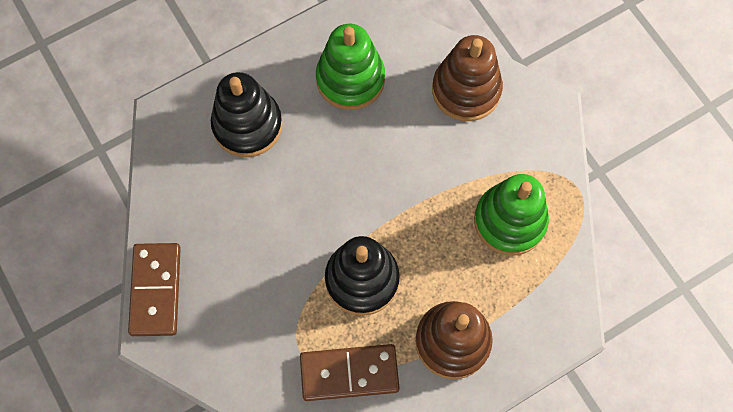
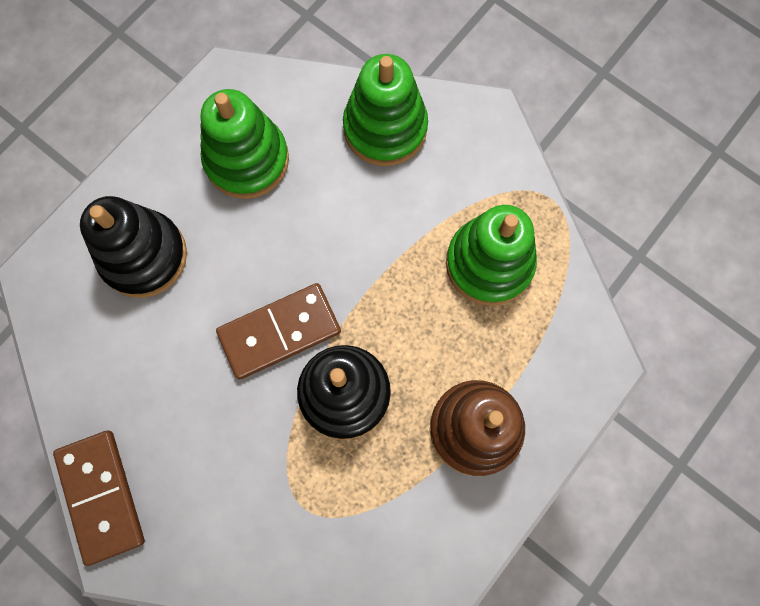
camera: 20 degrees left, 5 degrees up
(349, 373) = (369, 511): brown domino -> brown domino (279, 332)
(466, 90) = (385, 128): brown stacking toy -> green stacking toy

